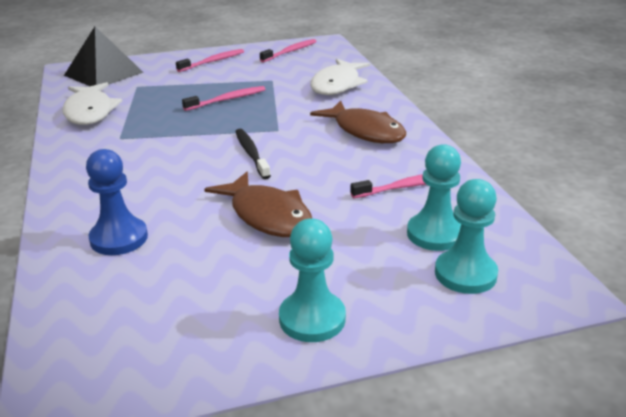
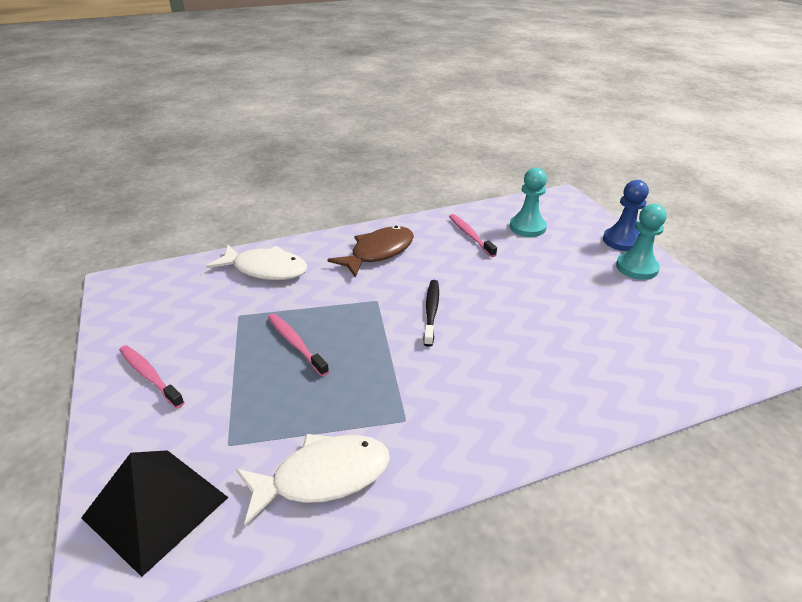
camera: 95 degrees left, 5 degrees up
(119, 238) = (603, 369): blue pawn -> blue pawn (622, 241)
(251, 154) = (431, 311): black toothbrush -> black toothbrush turned 120 degrees clockwise
(267, 215) = (533, 293): brown fish -> none
(290, 52) = (141, 308): pink toothbrush -> none
(465, 274) = (564, 220): turquoise pawn -> none

